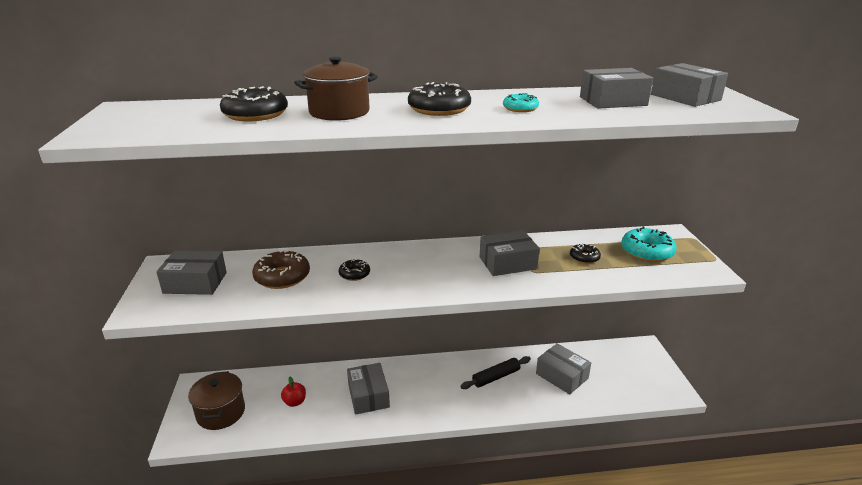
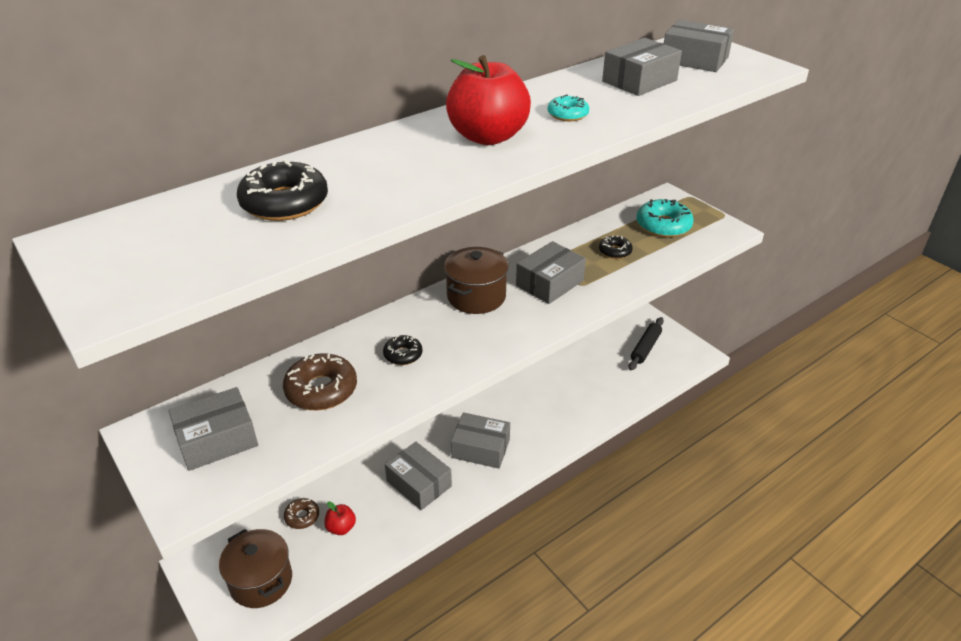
camera: 30 degrees left, 10 degrees up
(277, 384) = (302, 517): none -> brown donut
(339, 112) = (383, 171): brown pot -> brown pot (476, 296)
(439, 109) = (488, 137): black donut -> red apple
(496, 377) = (534, 406): black rolling pin -> black rolling pin (645, 348)
(562, 376) = (594, 379): grey box -> grey box (480, 448)

